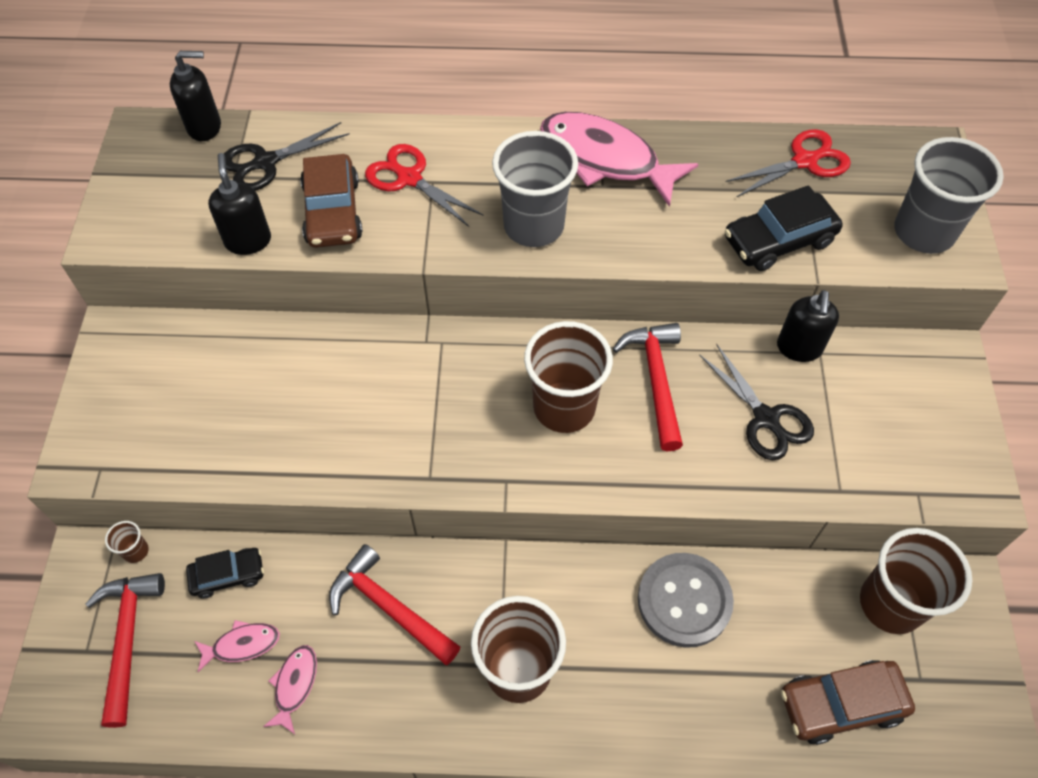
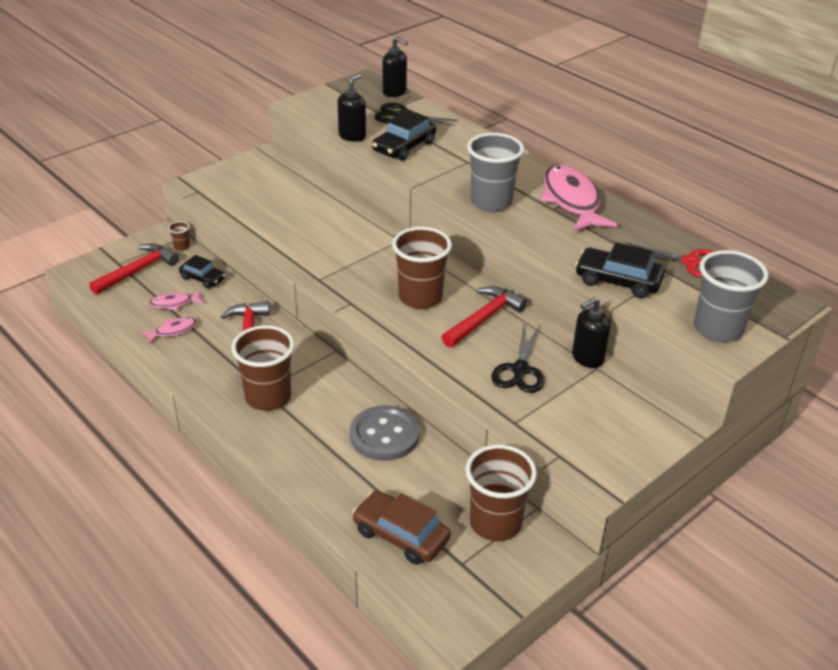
camera: 45 degrees right, 20 degrees down
(242, 645) = (174, 303): pink fish -> pink fish turned 135 degrees clockwise
(332, 212) = (404, 147): brown car -> black car
(409, 178) = (458, 155): red scissors -> none

